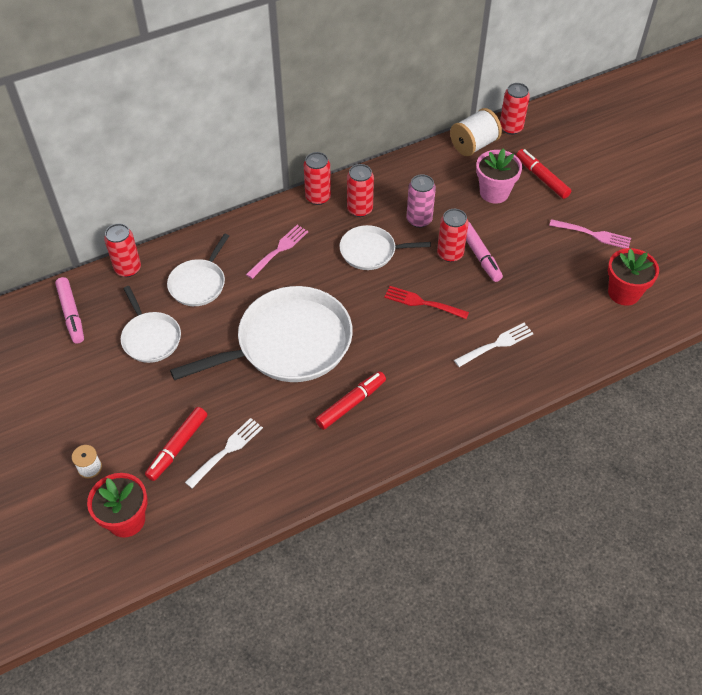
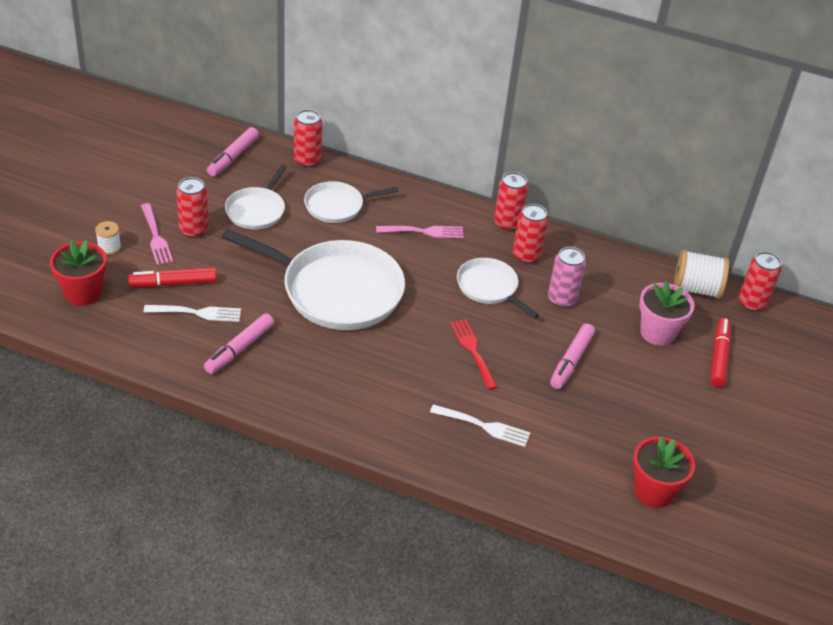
camera: 45 degrees right, 10 degrees down
(292, 446) = (239, 349): none -> pink marker
(351, 404) = (317, 362): red marker -> none
(450, 254) = (548, 340): red can -> red can (194, 230)
(592, 234) = (696, 431): pink fork -> pink fork (155, 236)

